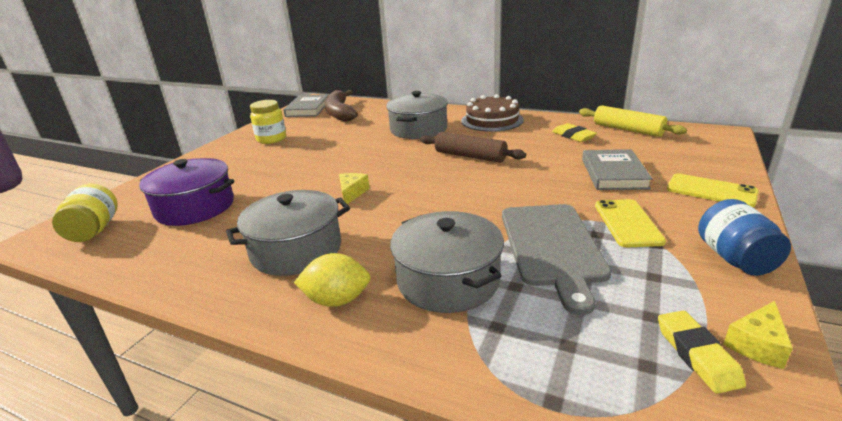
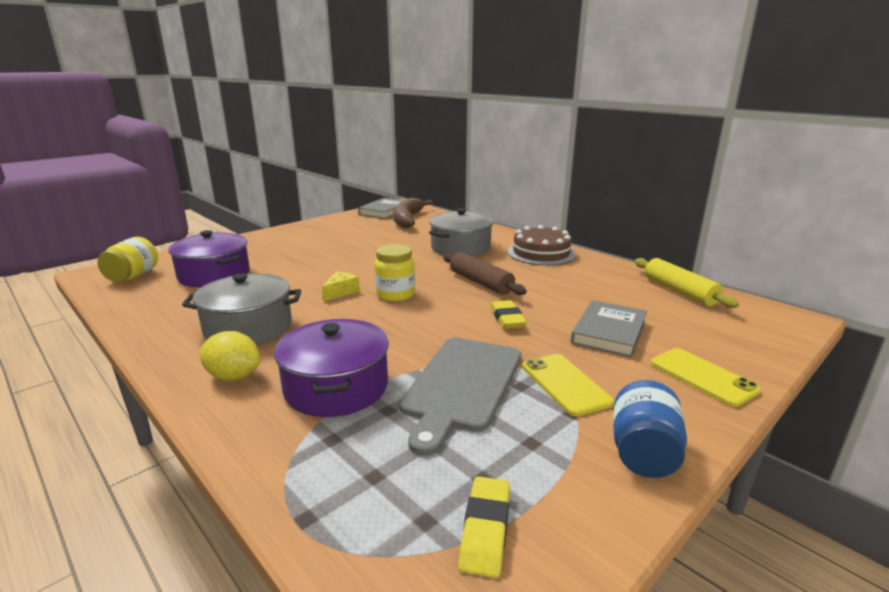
camera: 20 degrees right, 5 degrees down
(271, 139) = (327, 232): yellow jar -> yellow jar (395, 294)
(448, 280) = (336, 387): grey pot -> purple pot
(573, 136) = (609, 285): yellow eraser -> yellow eraser (507, 318)
(627, 223) = (565, 384): yellow phone -> yellow phone turned 45 degrees counterclockwise
(757, 344) = (562, 544): yellow cheese -> none

